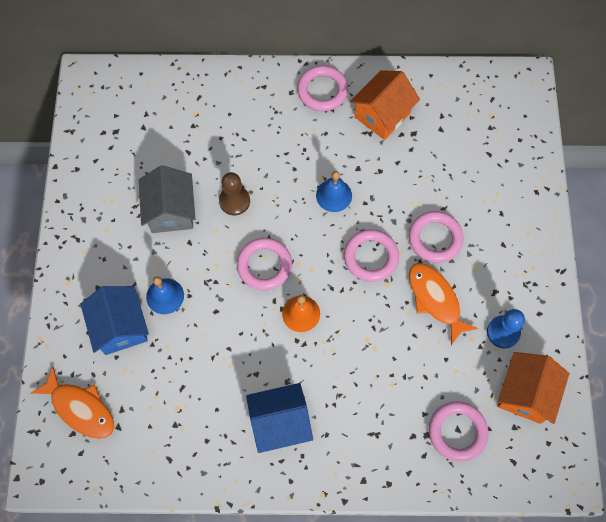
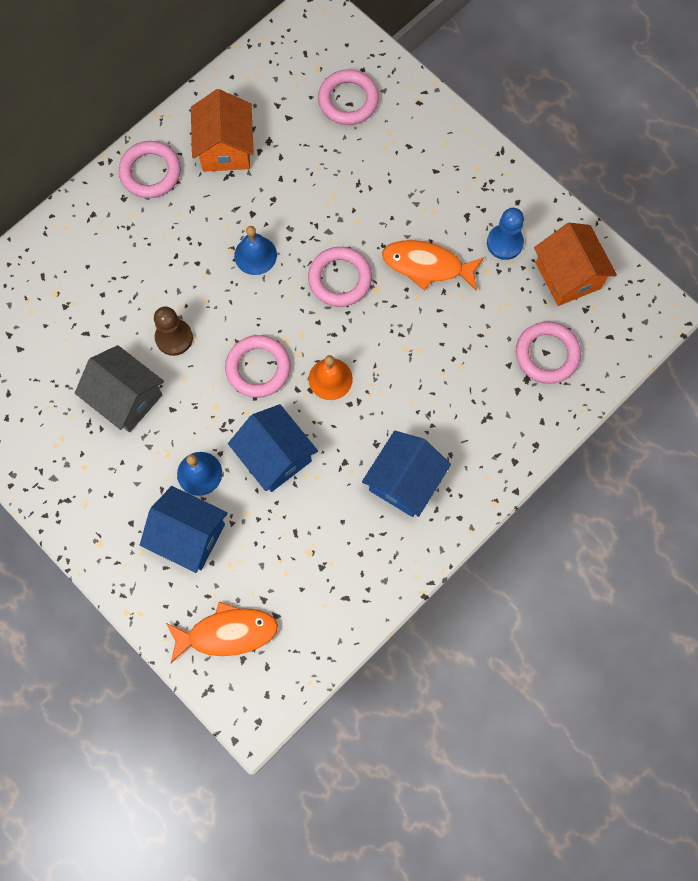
camera: 45 degrees left, 5 degrees up
(219, 329) = (275, 456): none -> blue house
(435, 238) = (376, 215): pink ring -> pink ring (348, 100)

